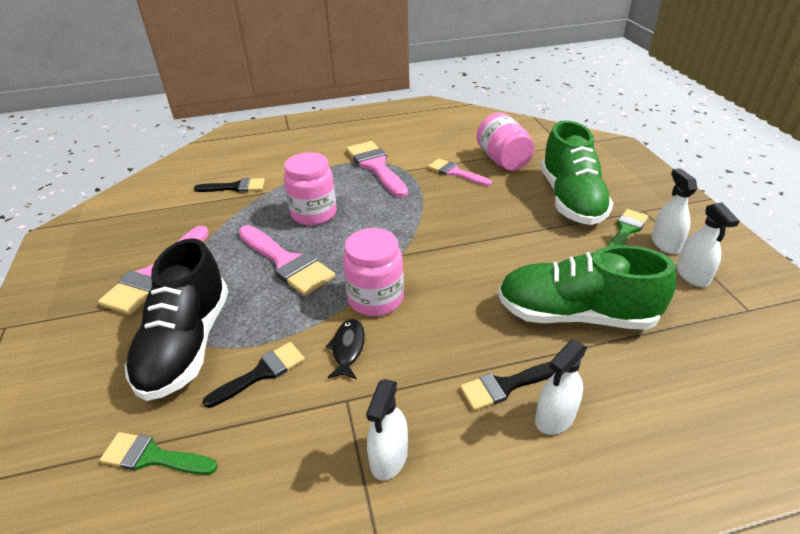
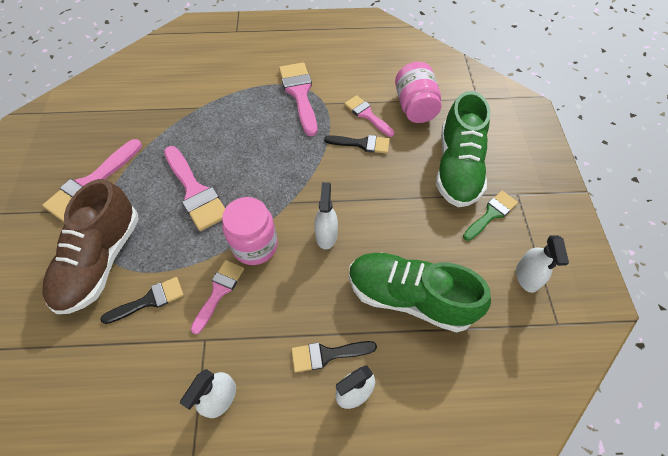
camera: 10 degrees right, 20 degrees up
(152, 457) = (58, 358): green brush -> none
(187, 344) = (101, 260): black shoe -> brown shoe
(235, 187) = (174, 96): black brush -> black brush (362, 144)
(314, 214) = (231, 141): pink jar -> none
(348, 348) = (219, 291): black fish -> pink brush
(665, 243) = (519, 236): white spray bottle -> white spray bottle (326, 235)

